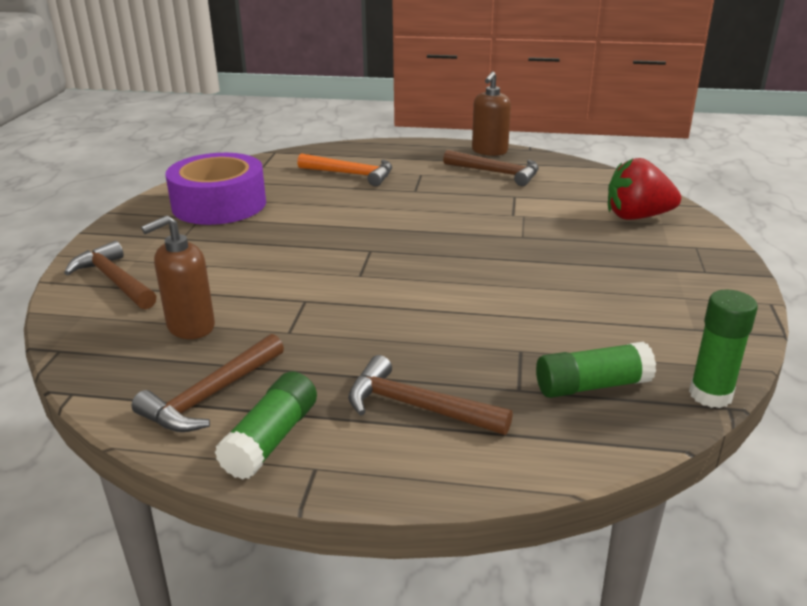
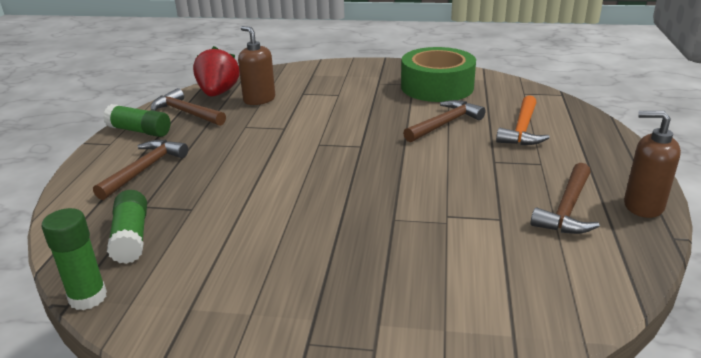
camera: 90 degrees right, 0 degrees up
(114, 280) = (319, 74): brown hammer -> brown hammer (445, 124)
(219, 204) = (437, 87): purple tape -> green tape
(637, 217) = (460, 308): red strawberry -> red strawberry (218, 93)

